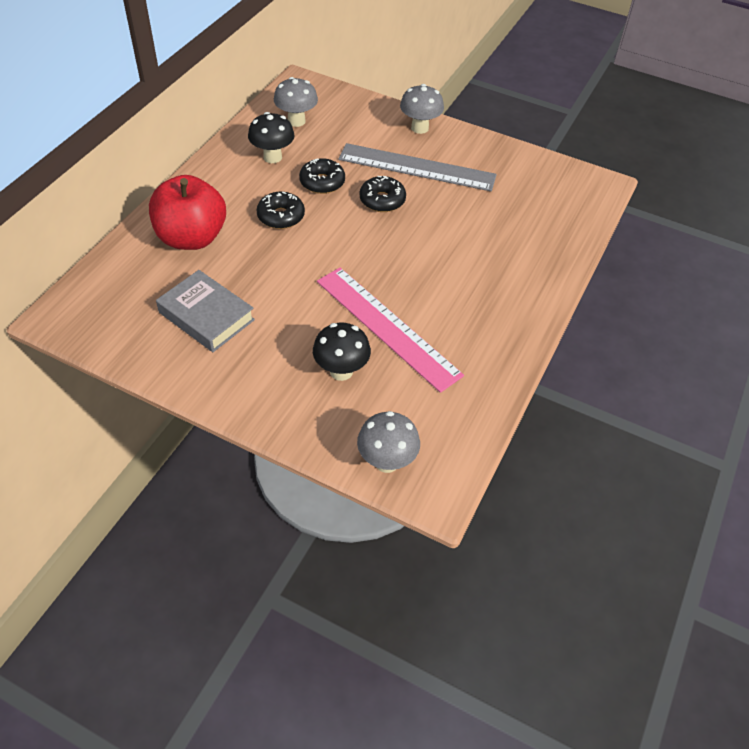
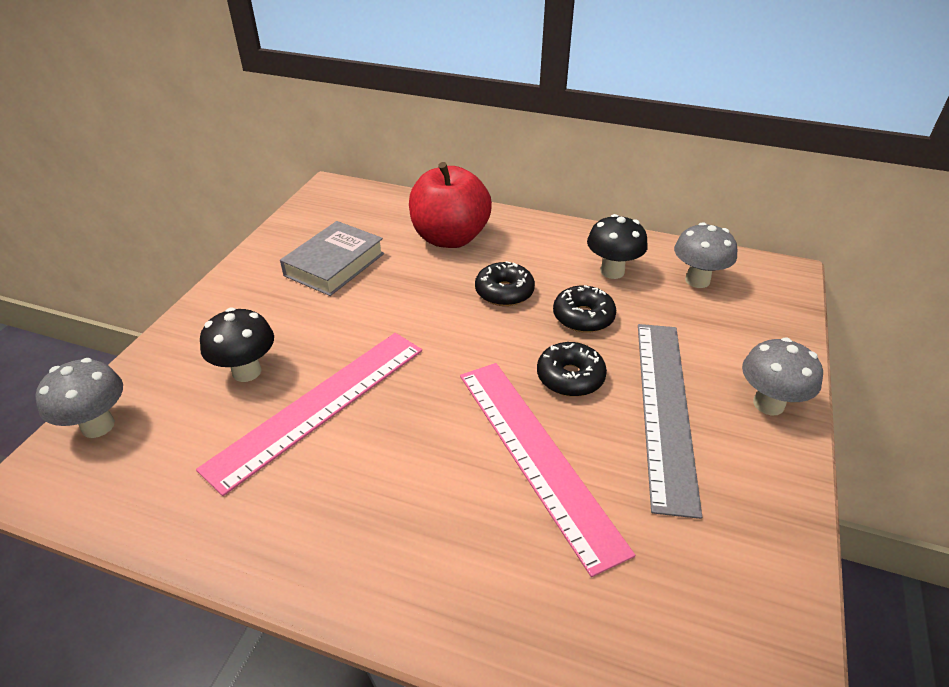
camera: 85 degrees right, 10 degrees down
(446, 227) = (537, 455): none -> pink ruler

